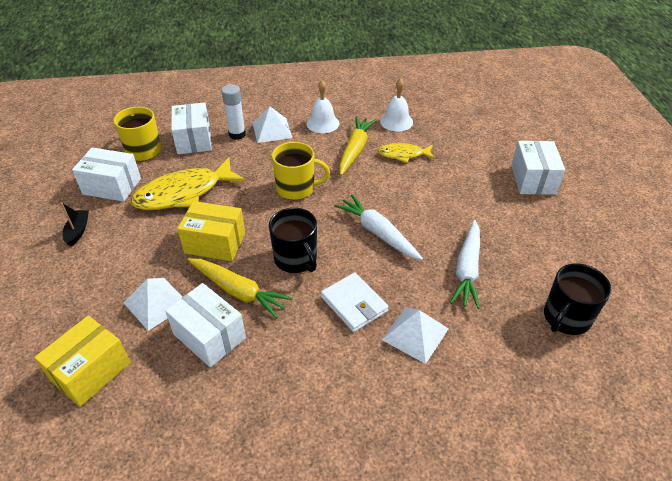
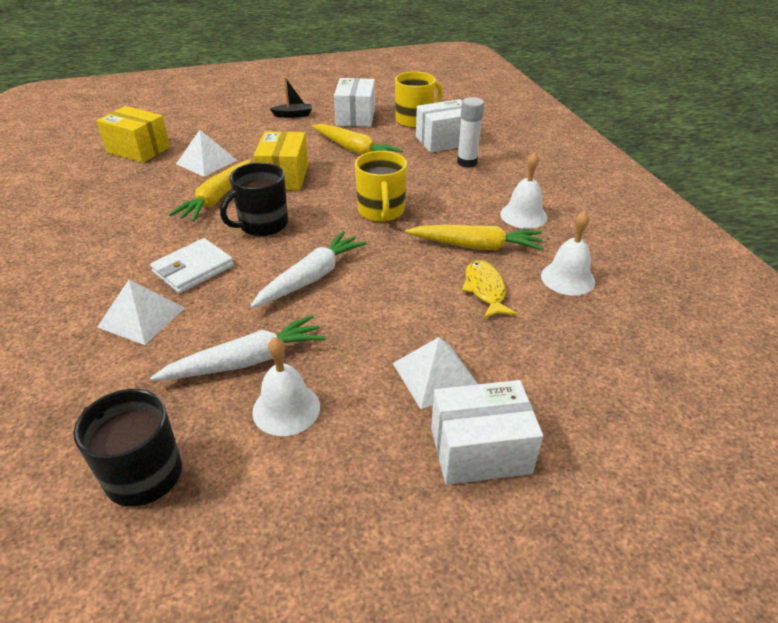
camera: 80 degrees right, 5 degrees down
(184, 193) = (355, 150): yellow fish -> yellow carrot
(209, 336) = (164, 192): white box -> none
(272, 130) = (487, 182): white pyramid -> white pyramid (436, 375)
(467, 269) = (246, 361): white carrot -> white carrot turned 150 degrees clockwise
(509, 251) = (286, 409): none -> white bell

